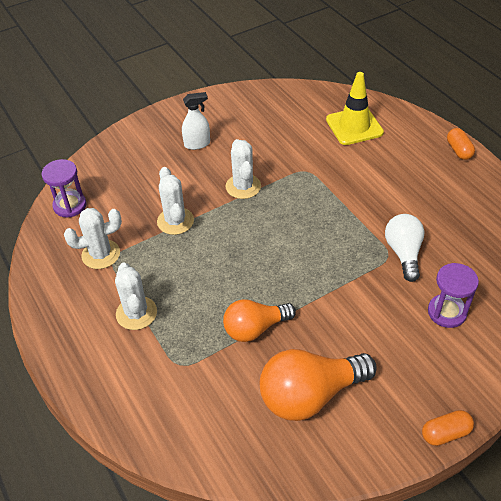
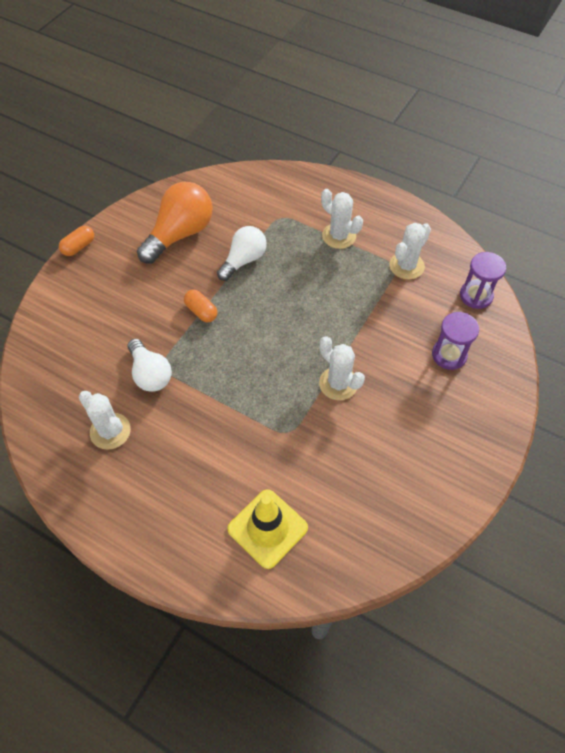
camera: 150 degrees right, 10 degrees up
(175, 221) = (372, 320): white cactus -> white cactus (110, 431)
(197, 144) = (424, 417): white spray bottle -> none
(255, 328) = (244, 260): orange light bulb -> white light bulb
(447, 312) = (97, 333): purple hourglass -> purple hourglass (449, 355)
(459, 150) = (128, 543): orange capsule -> orange capsule (201, 311)

